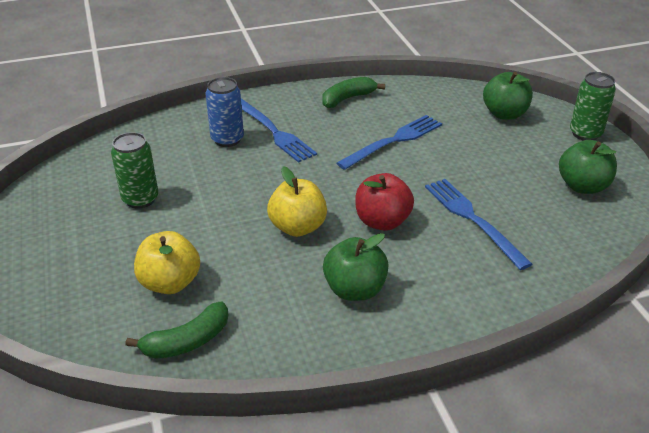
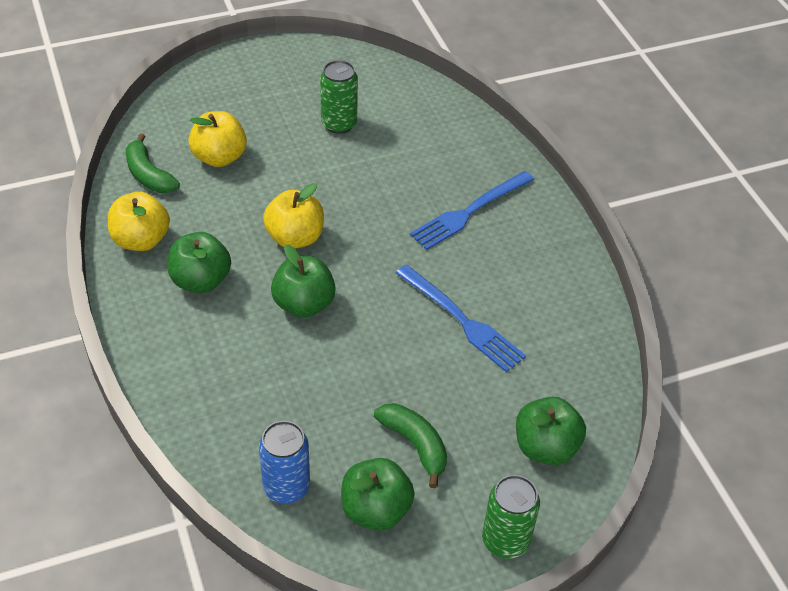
camera: 85 degrees right, 10 degrees up
(227, 139) = (449, 175): blue can -> blue can (286, 487)
(294, 340) = (141, 240): none -> yellow apple
(347, 99) = (557, 277): green banana -> green banana (415, 445)
(382, 221) = (304, 304): red apple -> green apple
(472, 219) = (307, 384): blue fork -> none

